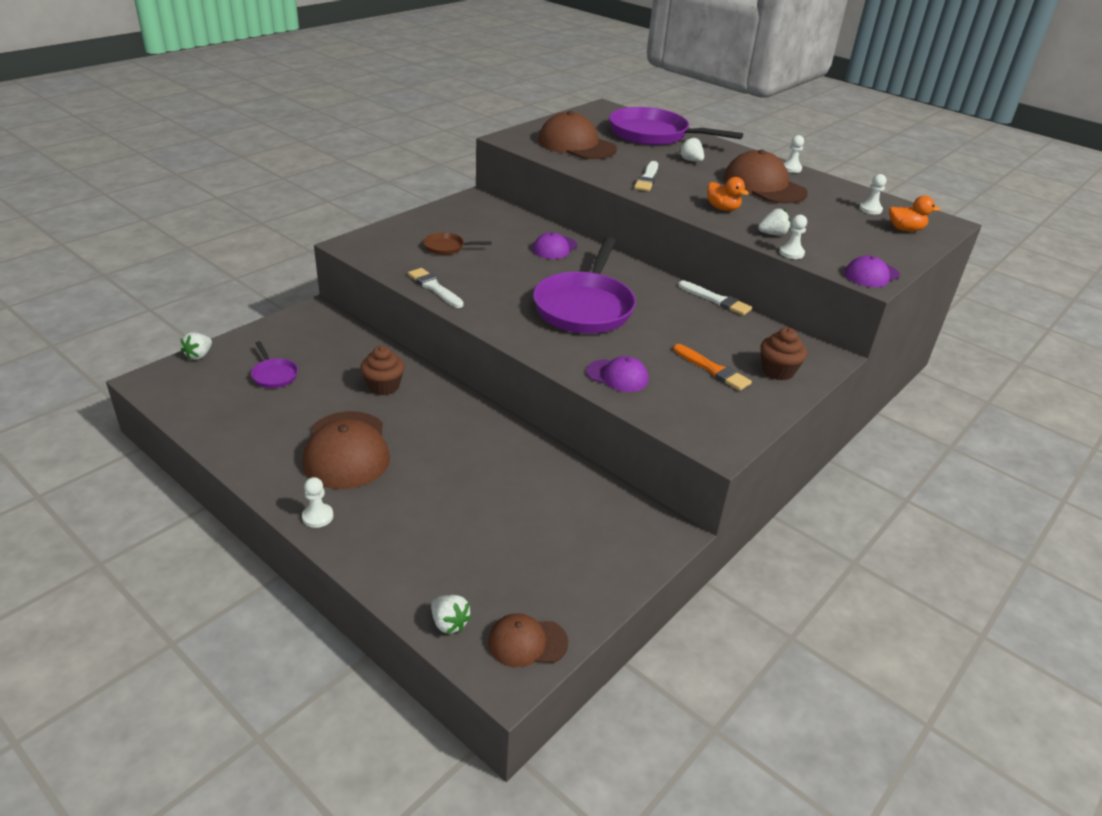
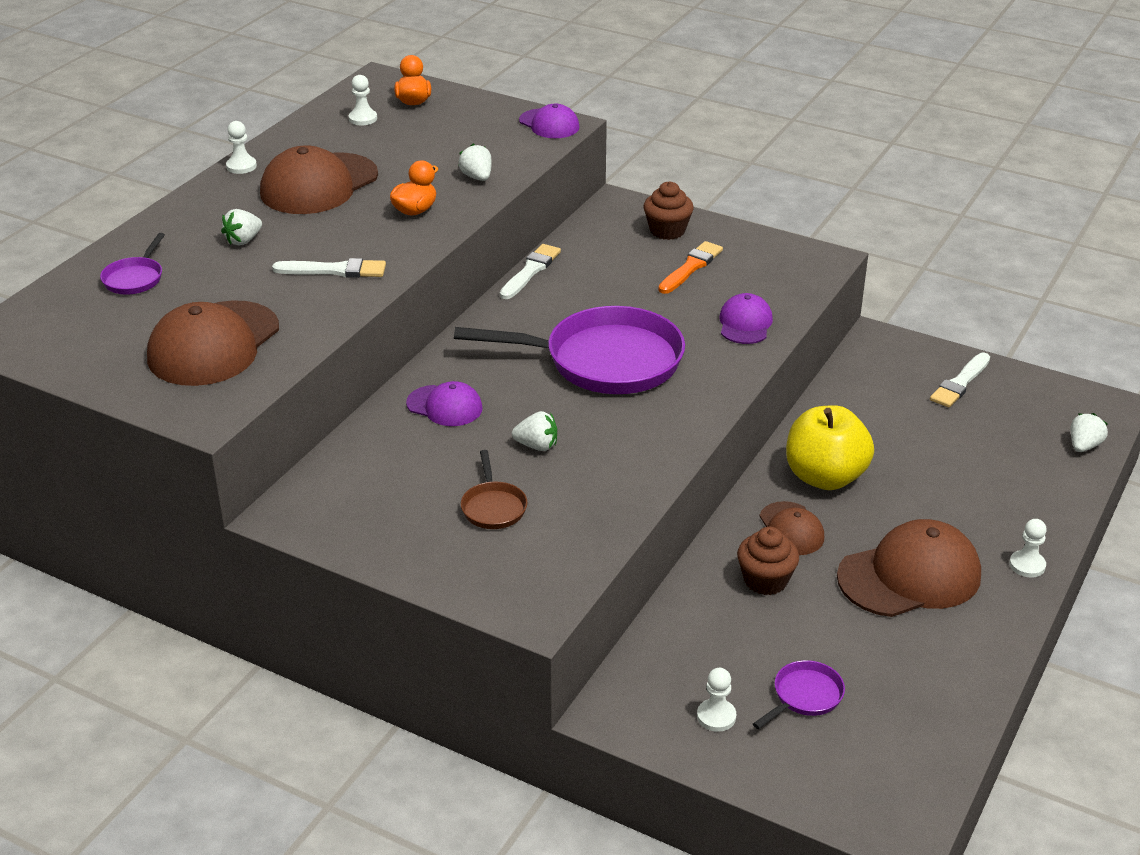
camera: 100 degrees left, 0 degrees up
(199, 355) = (806, 803): white strawberry -> white strawberry (537, 446)
(434, 288) = (626, 492): white brush -> white brush (960, 383)
(479, 442) = (825, 477): none -> yellow apple
(527, 642) = (1067, 401): brown cap -> brown cap (791, 529)
(653, 135) = (135, 278): purple pan -> purple pan, size x0.43
(791, 253) = (523, 166): white pawn -> white pawn (716, 716)

